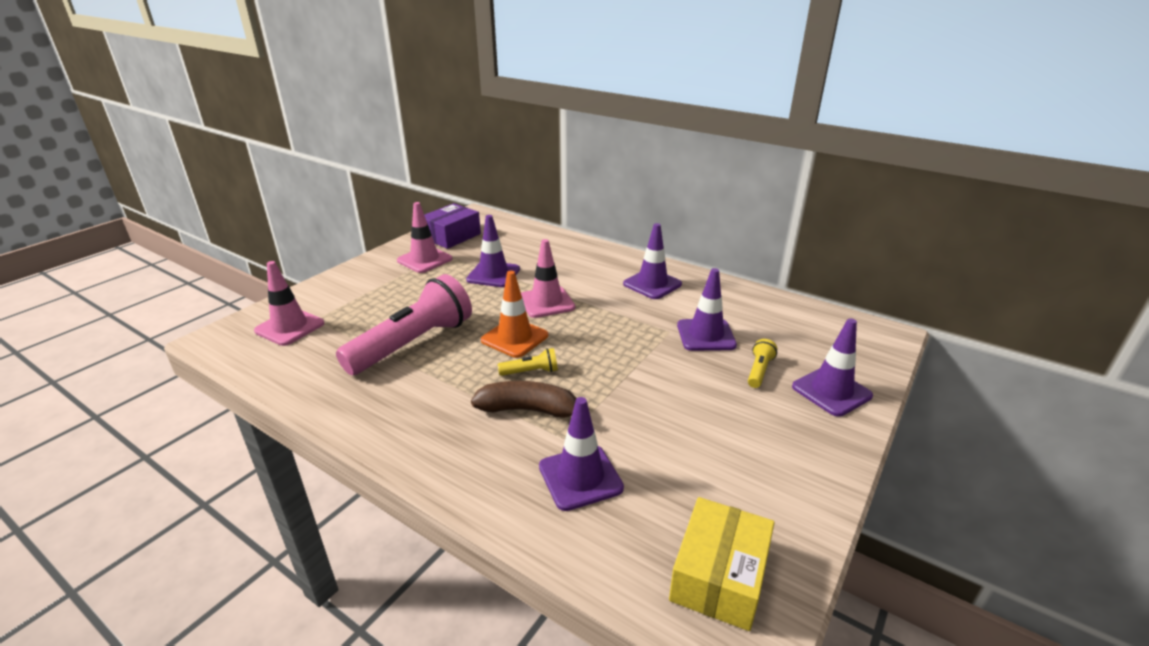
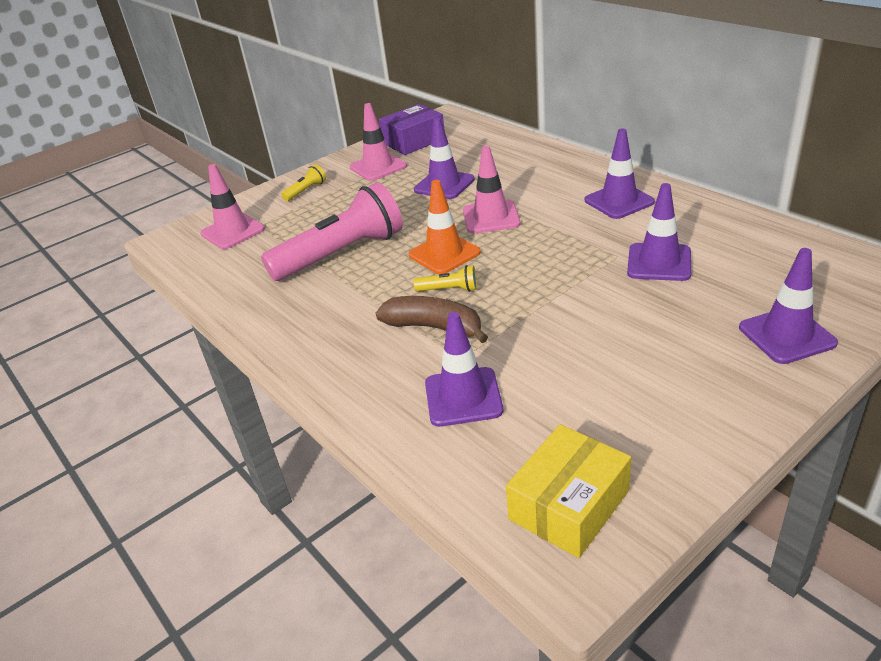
camera: 20 degrees right, 5 degrees up
(759, 371) = (706, 306): yellow flashlight -> yellow flashlight (306, 191)

